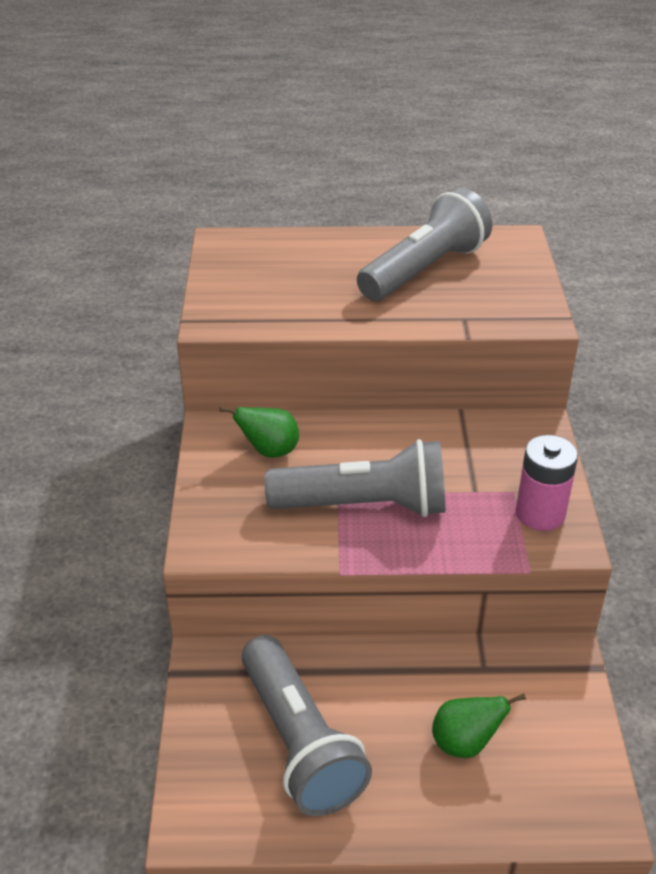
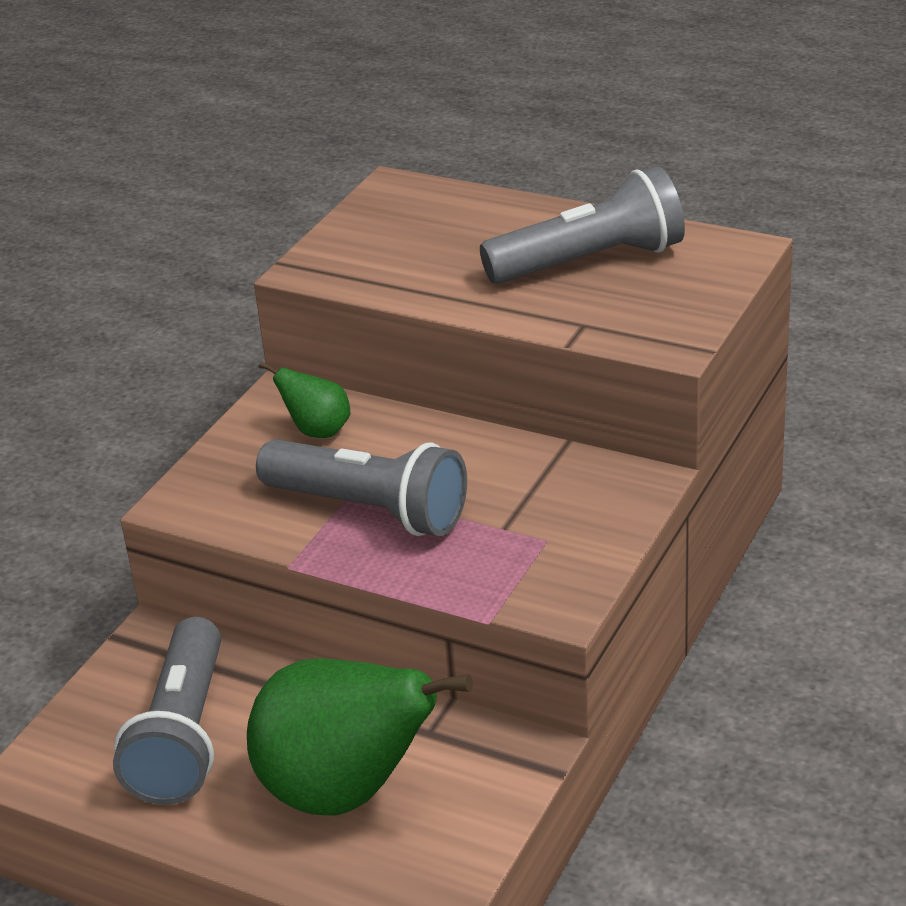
camera: 30 degrees right, 5 degrees down
(465, 743) = (346, 792): green pear -> green pear, size x2.24
(540, 514) = (554, 570): pink battery -> none

